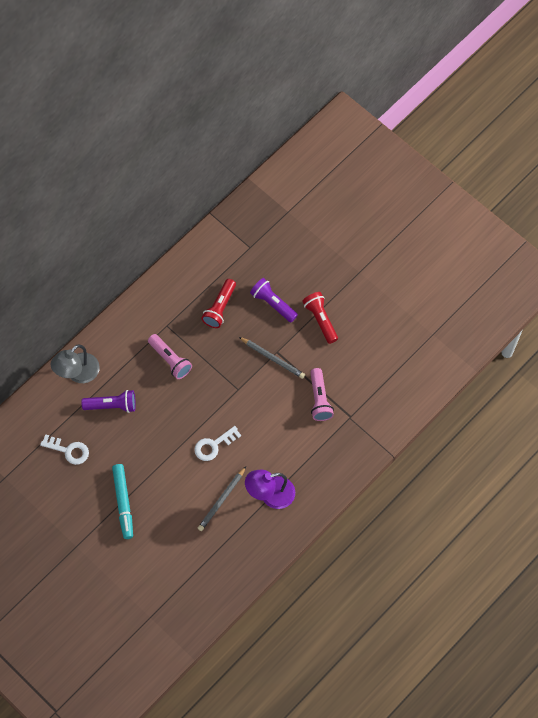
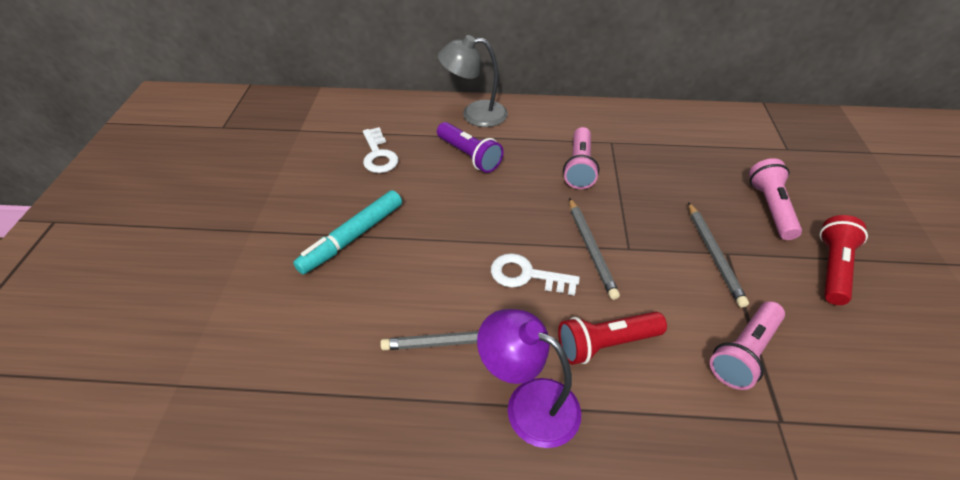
camera: 50 degrees right, 20 degrees down
(220, 308) = (692, 168): red flashlight -> red flashlight (605, 344)
(224, 405) = (591, 249): none -> grey pencil
(273, 303) = (770, 208): purple flashlight -> pink flashlight

